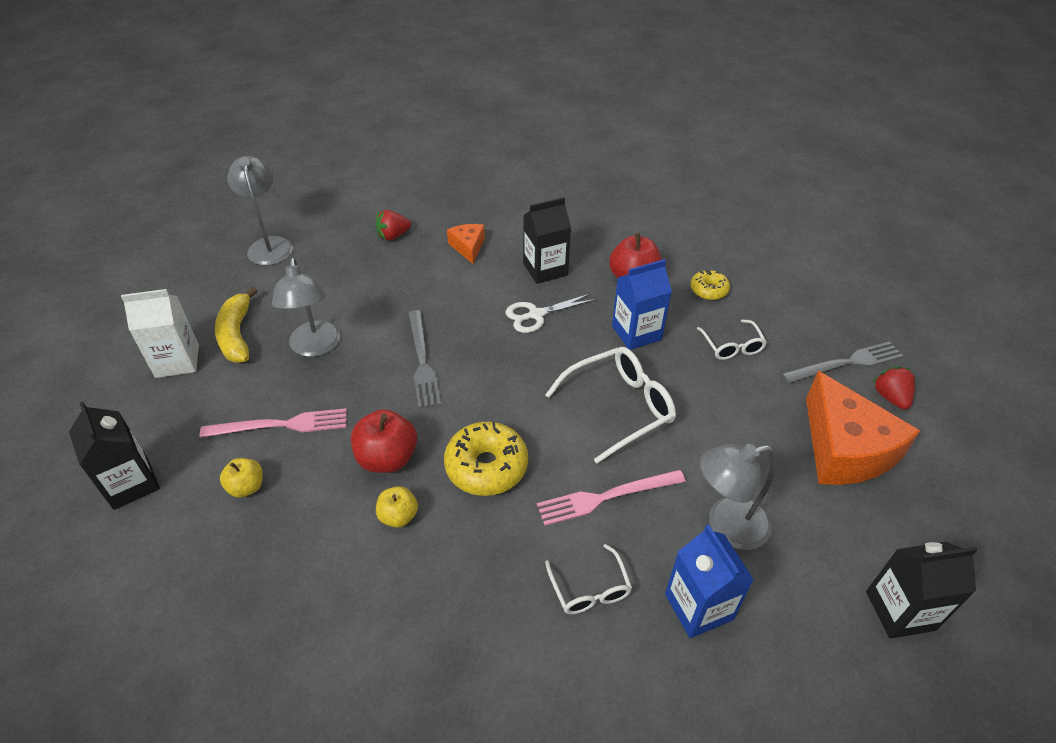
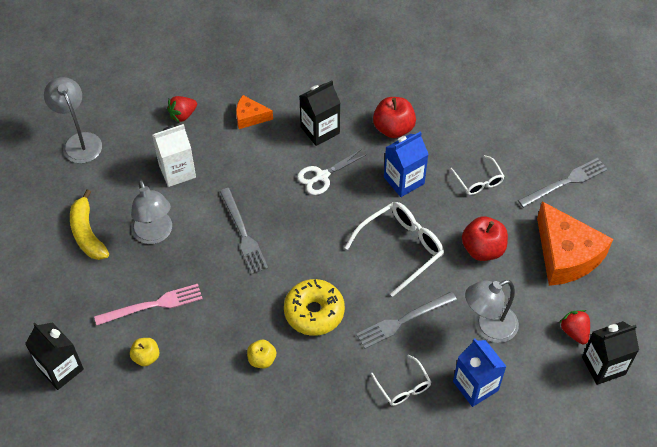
camera: 10 degrees left, 10 degrees up
(177, 361) = (49, 265): white carton -> white carton (177, 171)
(387, 458) = (240, 318): red apple -> red apple (483, 249)
(468, 247) = (250, 117): orange cheese -> orange cheese turned 60 degrees counterclockwise
(606, 497) = (403, 320): pink fork -> grey fork
(708, 290) = (455, 130): yellow donut -> none
(890, 397) = (598, 207): red strawberry -> red strawberry (574, 332)

